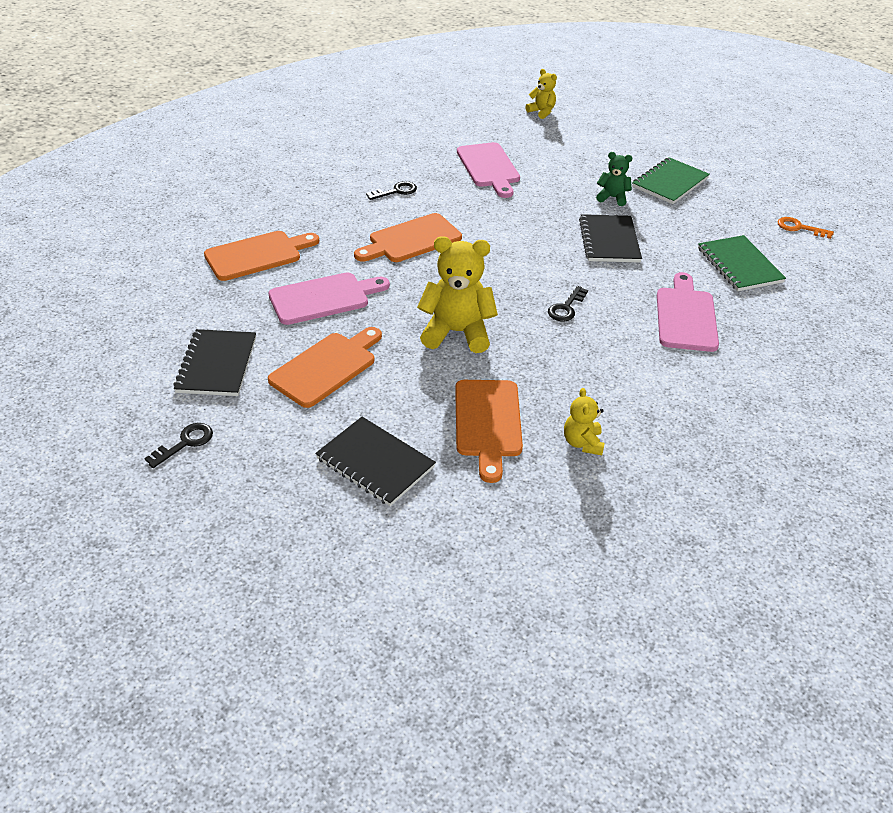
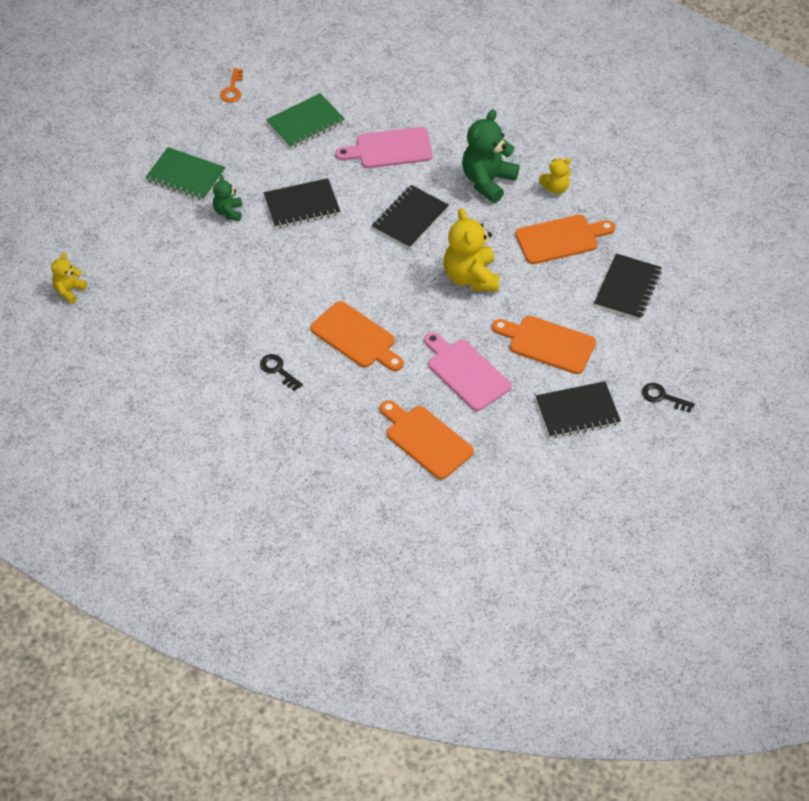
camera: 105 degrees left, 10 degrees up
(489, 167) = (206, 310): pink cutting board -> none
(566, 308) = (410, 218): black key -> black notebook
(611, 383) = (487, 181): none -> green teddy bear

